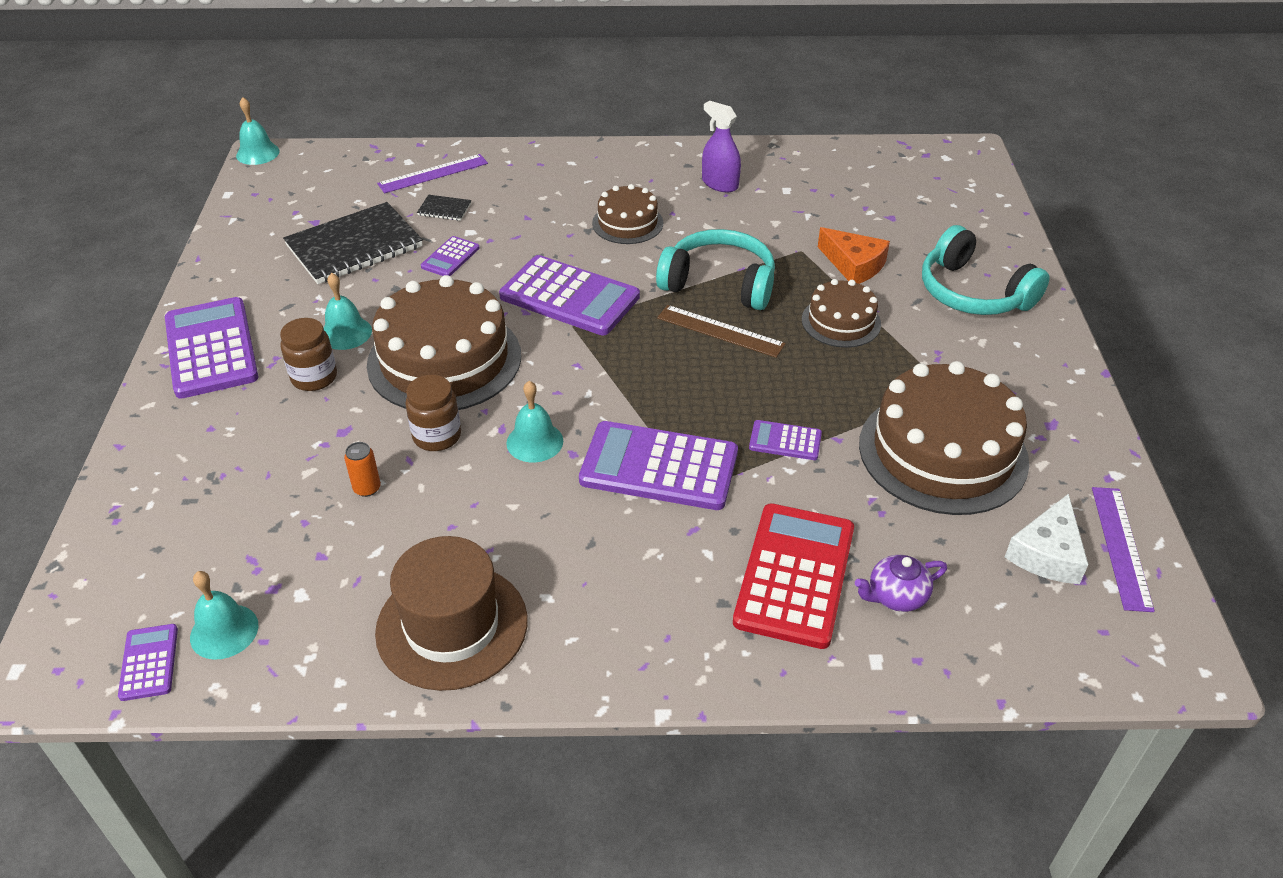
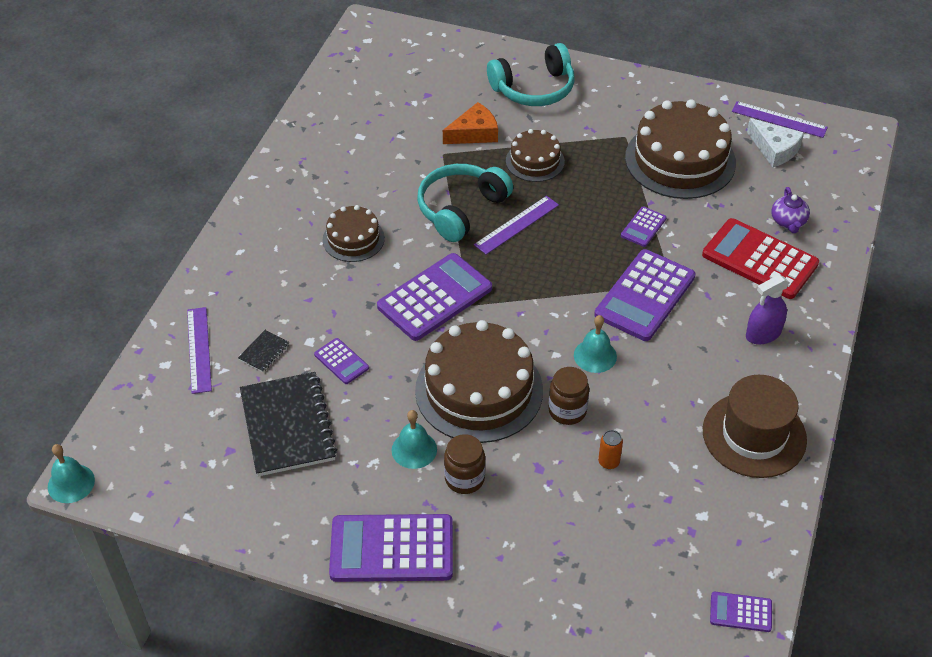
camera: 70 degrees left, 5 degrees up
(224, 631) = (724, 564): turquoise bell -> none
(720, 184) = (329, 170): purple spray bottle -> purple spray bottle (763, 334)
(720, 331) = (516, 225): brown ruler -> purple ruler

